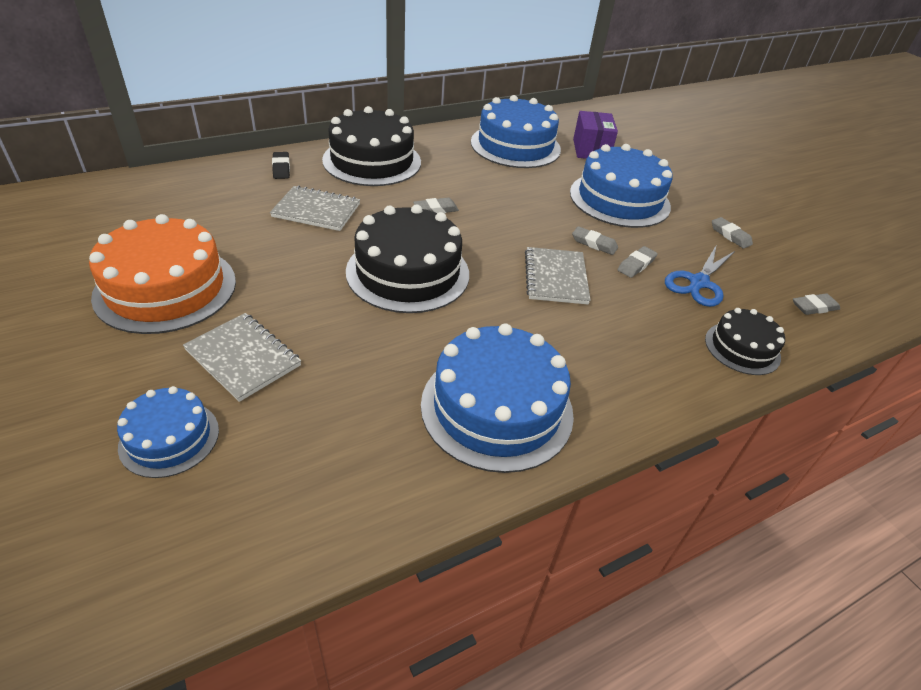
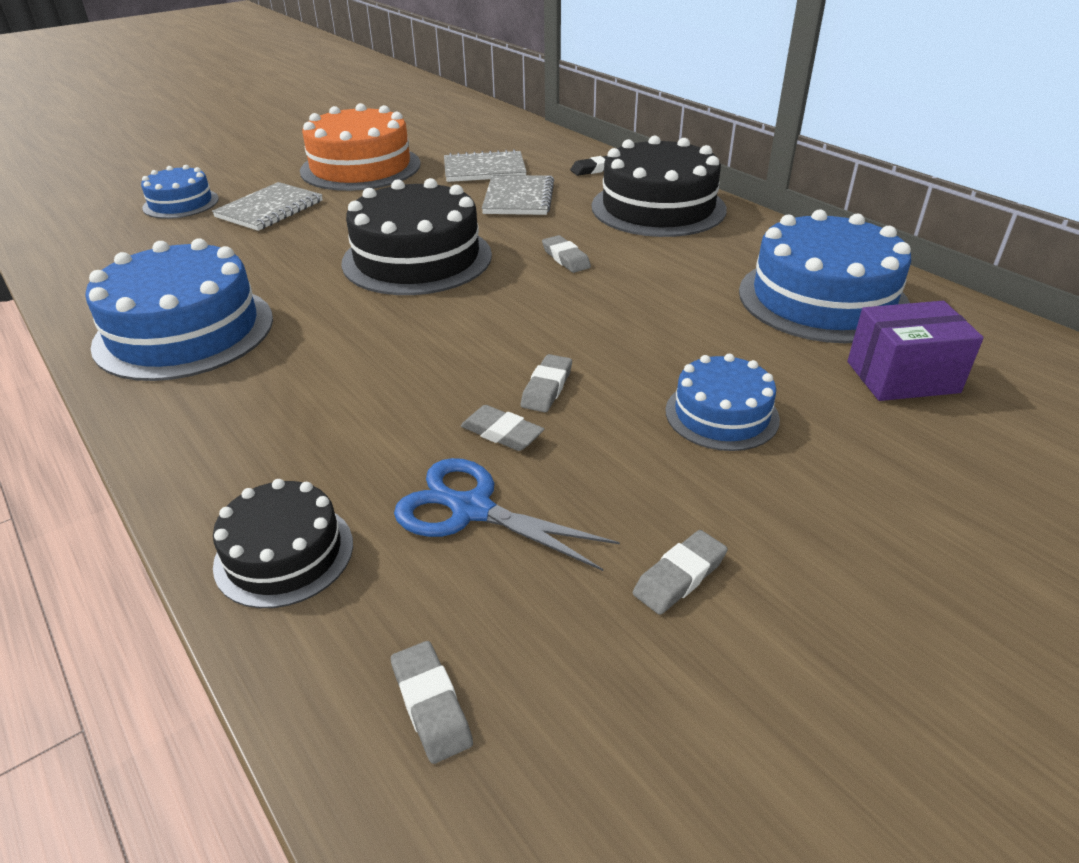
camera: 85 degrees right, 5 degrees down
(555, 277) = (438, 356): grey notebook -> grey notebook (484, 169)
(619, 199) = (721, 414): blue cake -> blue cake, size x0.56

